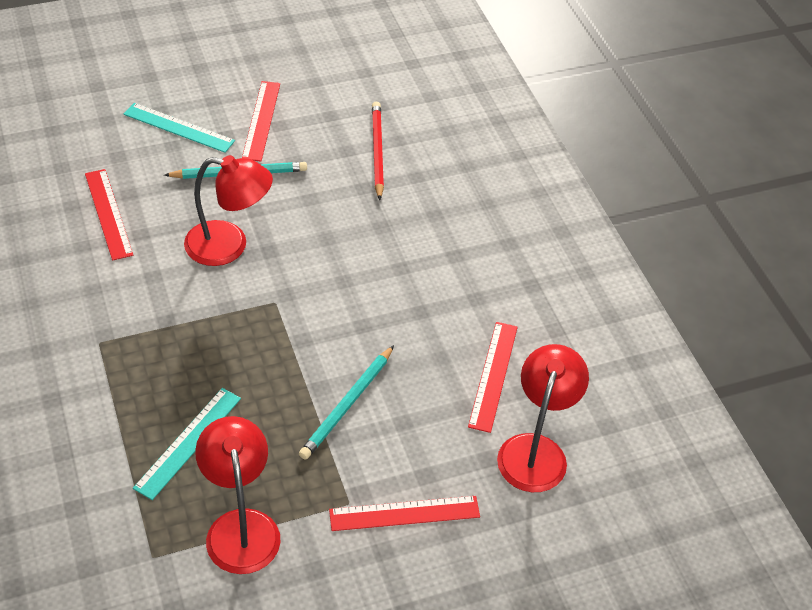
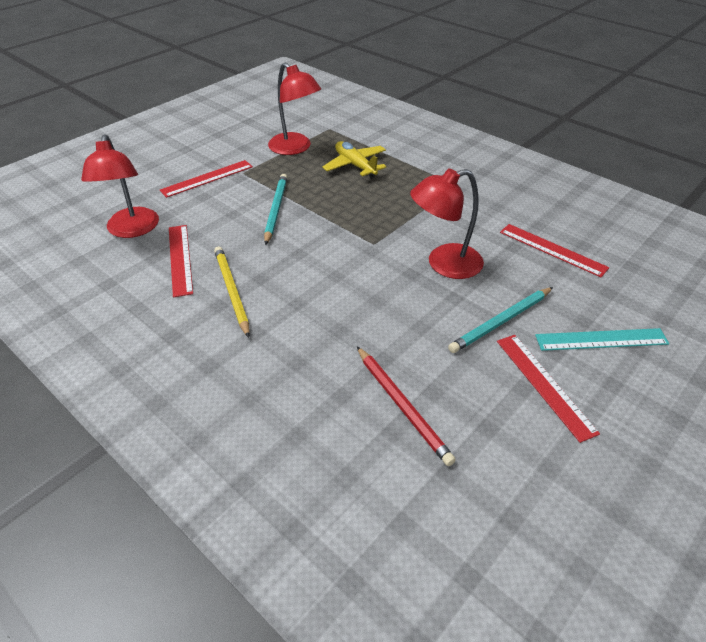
camera: 155 degrees right, 5 degrees down
(188, 442) = (355, 165): turquoise ruler -> yellow plane
(456, 308) = (231, 291): none -> yellow pencil

